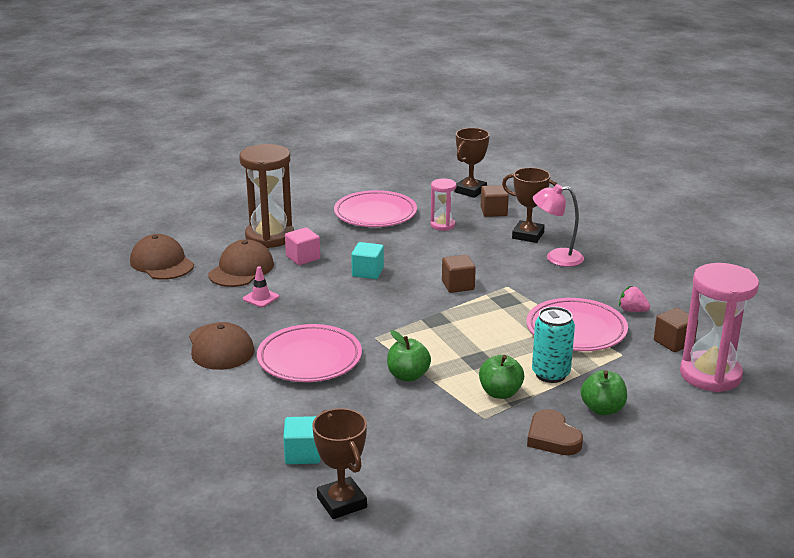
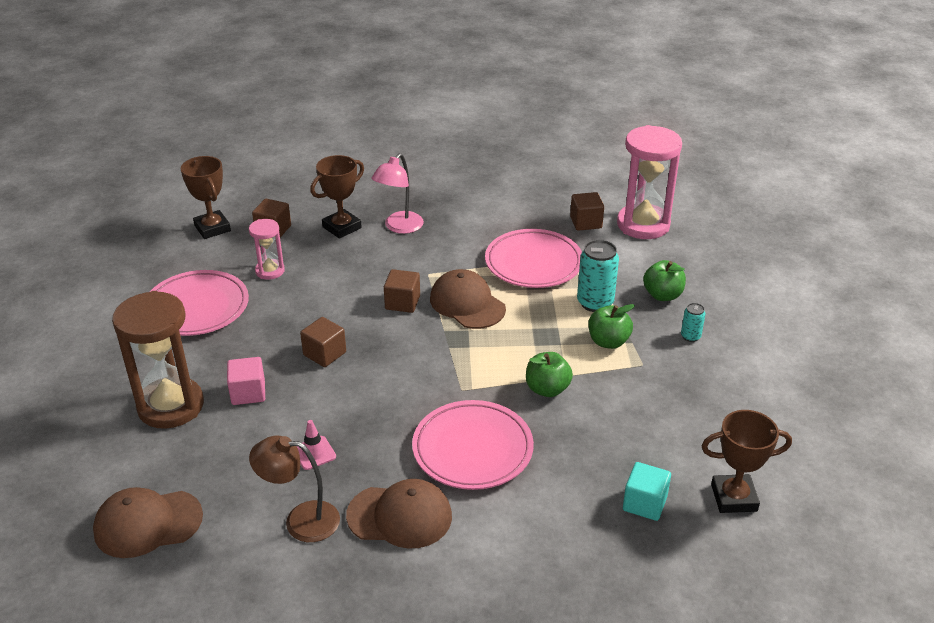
camera: 65 degrees left, 10 degrees up
(194, 311) = (301, 520): none -> brown lamp
(241, 269) = (231, 452): brown cap -> brown cap (467, 304)
(367, 272) = (324, 354): turquoise cube -> brown cube
(552, 438) = (690, 336): brown heart -> turquoise can
(632, 310) = (522, 223): pink strawberry -> none

